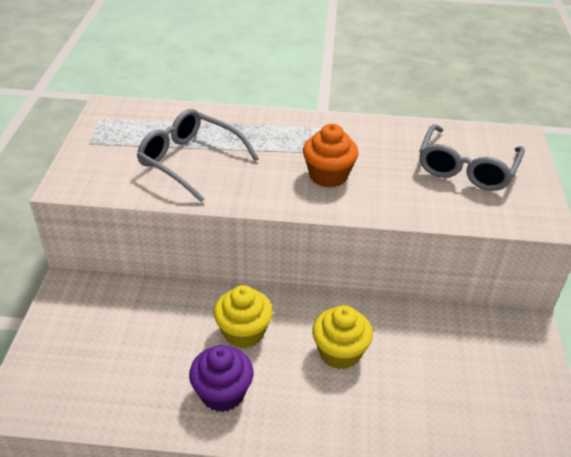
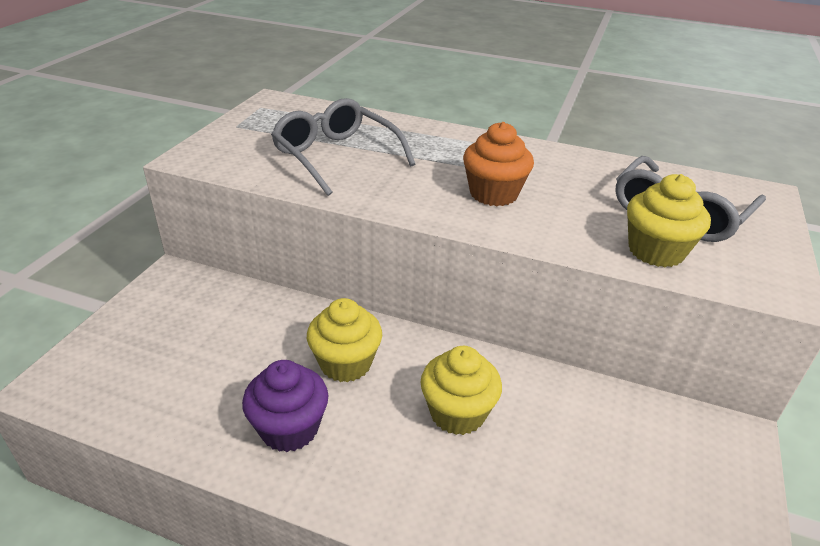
camera: 15 degrees right, 5 degrees down
(458, 206) = (656, 251): none -> yellow cupcake

